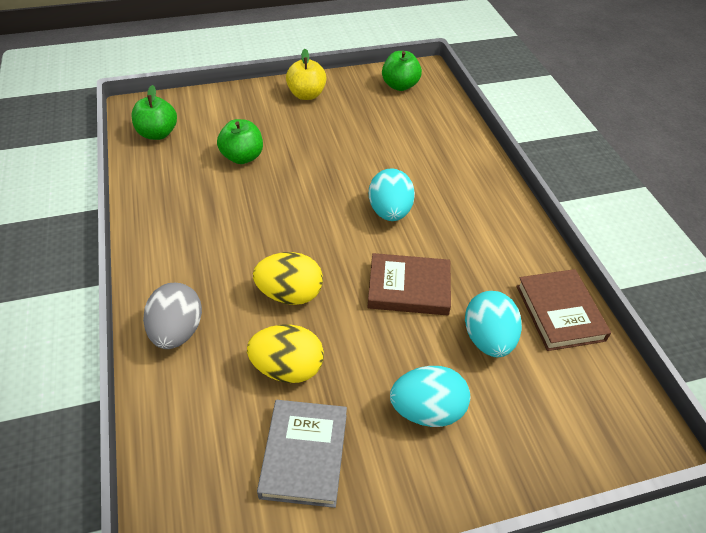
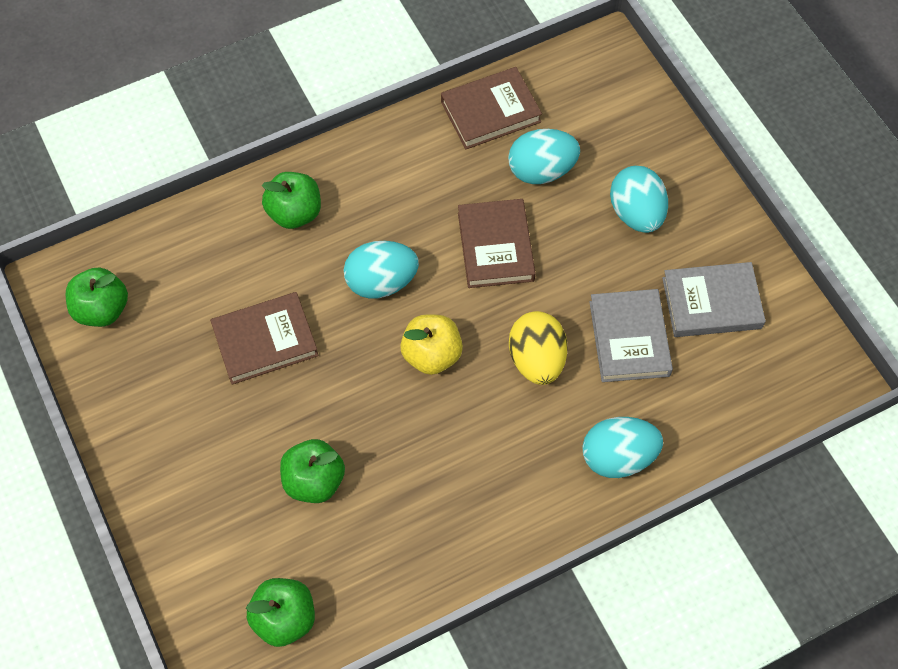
camera: 100 degrees left, 15 degrees up
(177, 331) = (618, 457): grey egg -> turquoise egg
(288, 368) = (629, 338): yellow egg -> grey book
(306, 95) = (147, 434): yellow apple -> yellow apple (432, 355)
(356, 148) = (265, 341): none -> brown book
(461, 175) = (295, 213): none -> green apple

